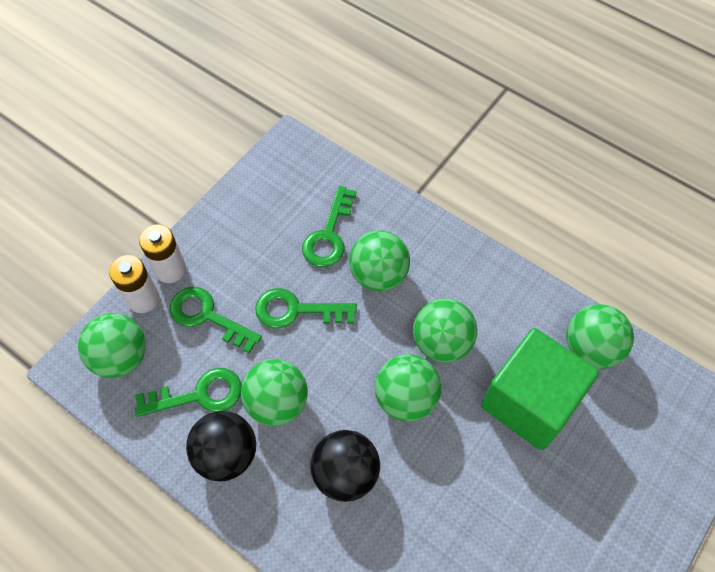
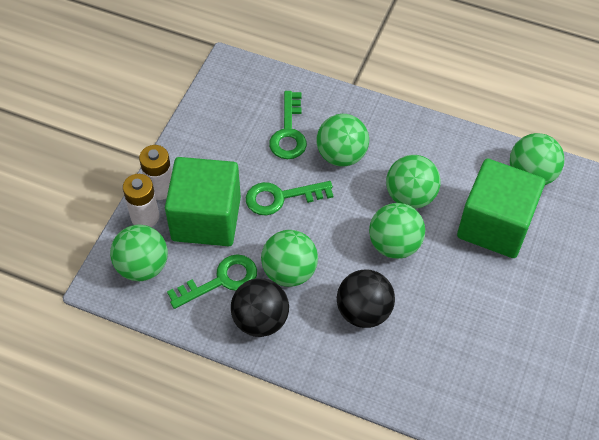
camera: 15 degrees left, 5 degrees down
(207, 316) = (206, 218): green key -> green cube

